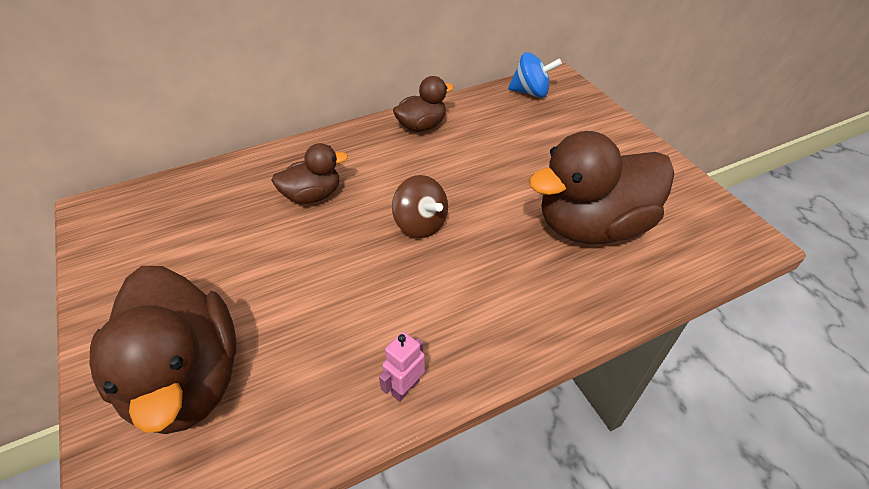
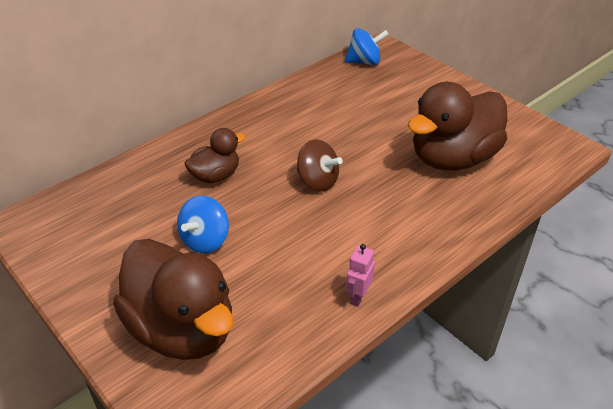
camera: 15 degrees left, 5 degrees down
(265, 271) = (205, 240): none -> blue spinning top
(421, 126) = (283, 104): brown duck -> none

